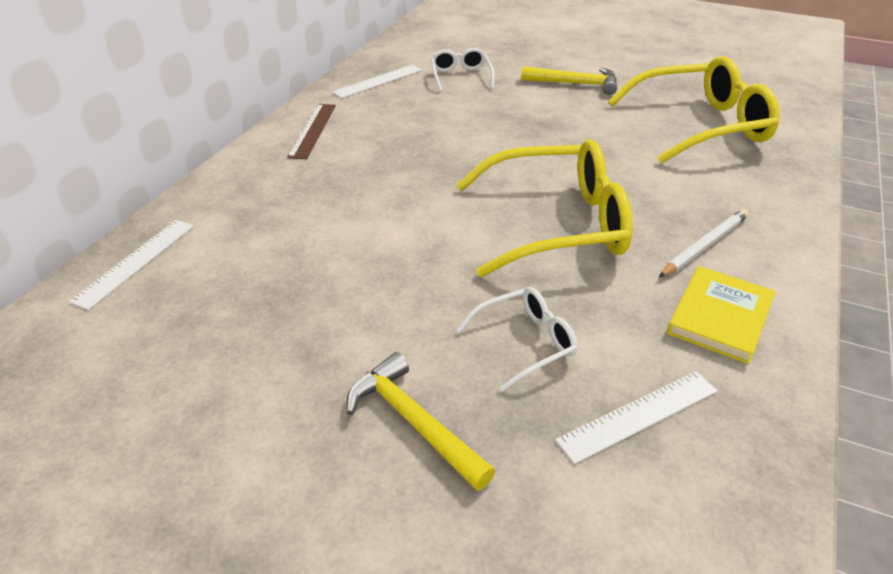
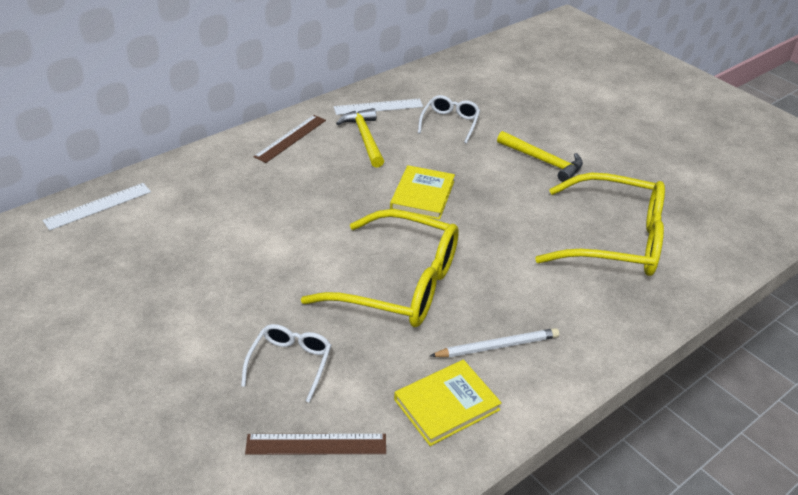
camera: 25 degrees right, 0 degrees up
(414, 421) = (175, 384): yellow hammer -> yellow hammer (365, 138)
(497, 141) = (422, 195): none -> yellow book
(525, 342) = (290, 363): white glasses -> white glasses turned 75 degrees counterclockwise
(639, 415) = (316, 444): white ruler -> brown ruler

